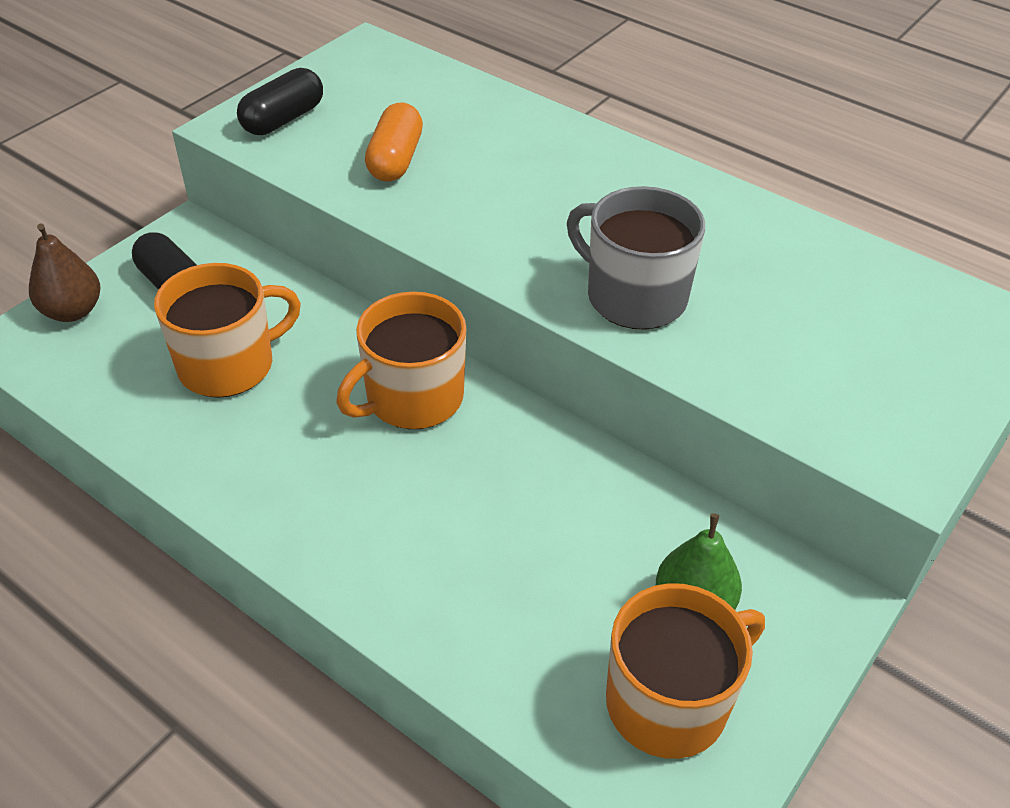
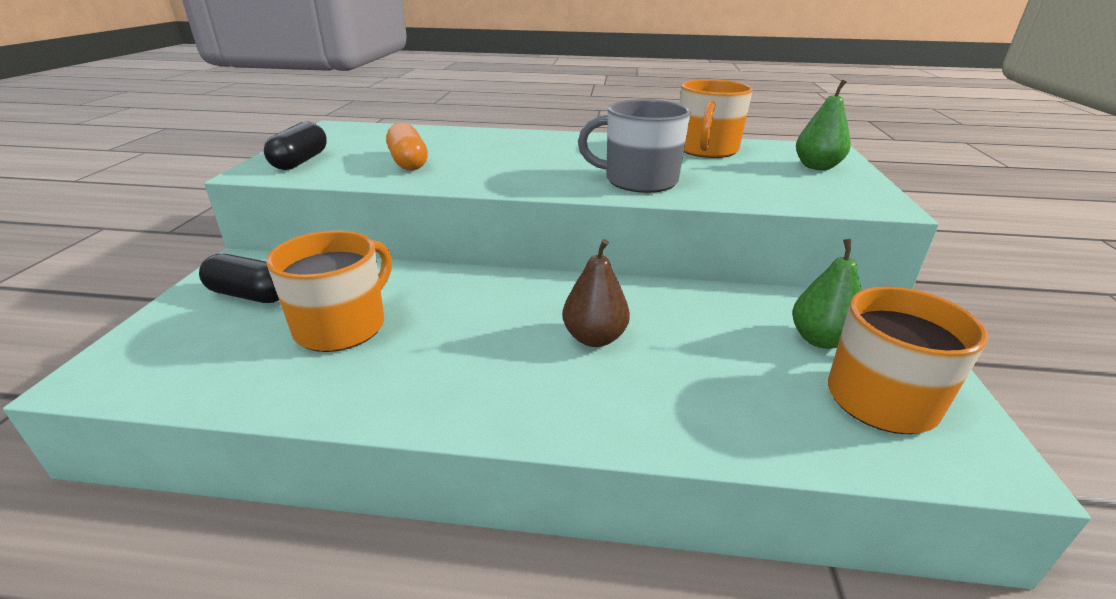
camera: 30 degrees left, 15 degrees down
(72, 311) = (152, 337): brown pear -> brown pear (594, 338)
(412, 398) = (514, 299): orange mug -> orange mug (706, 150)
(925, 357) = (817, 167): none -> green pear

